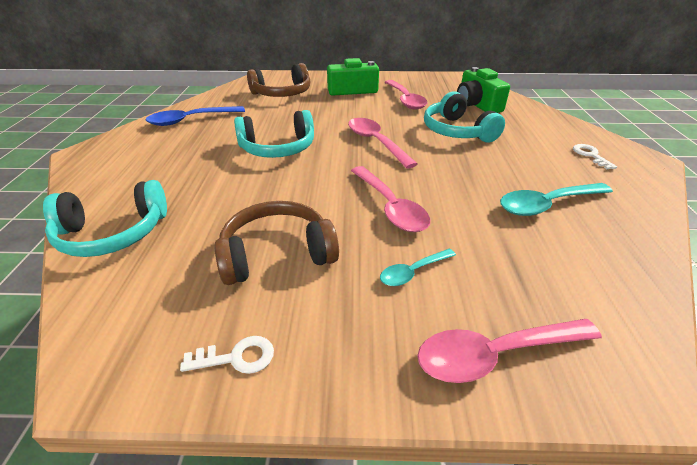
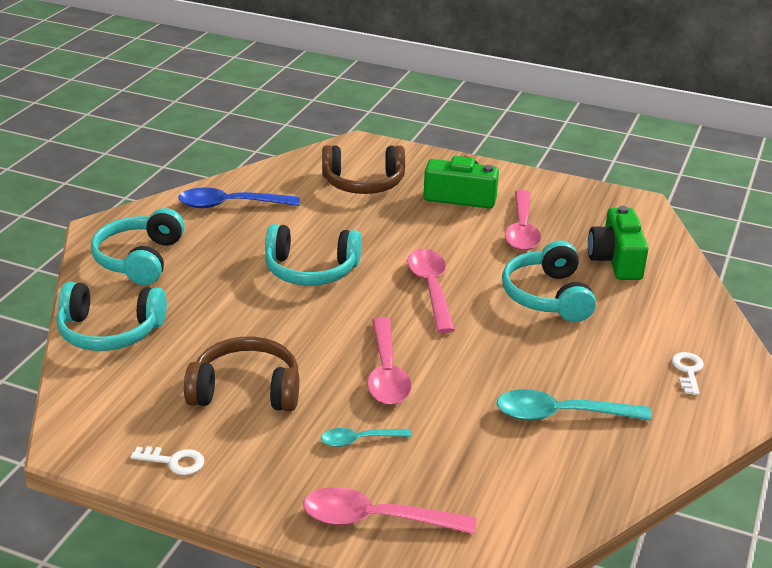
camera: 20 degrees right, 5 degrees down
(125, 169) = (139, 259): none -> turquoise headphones

